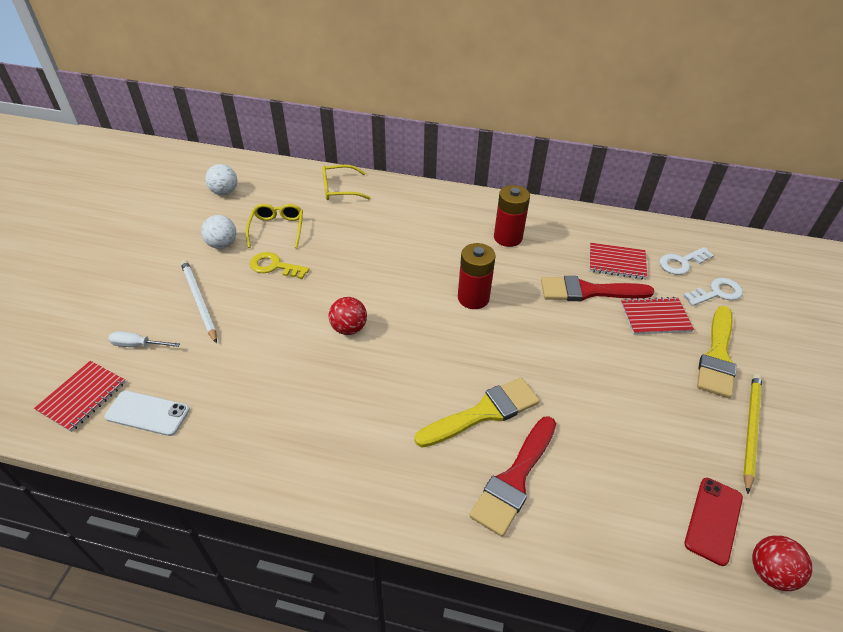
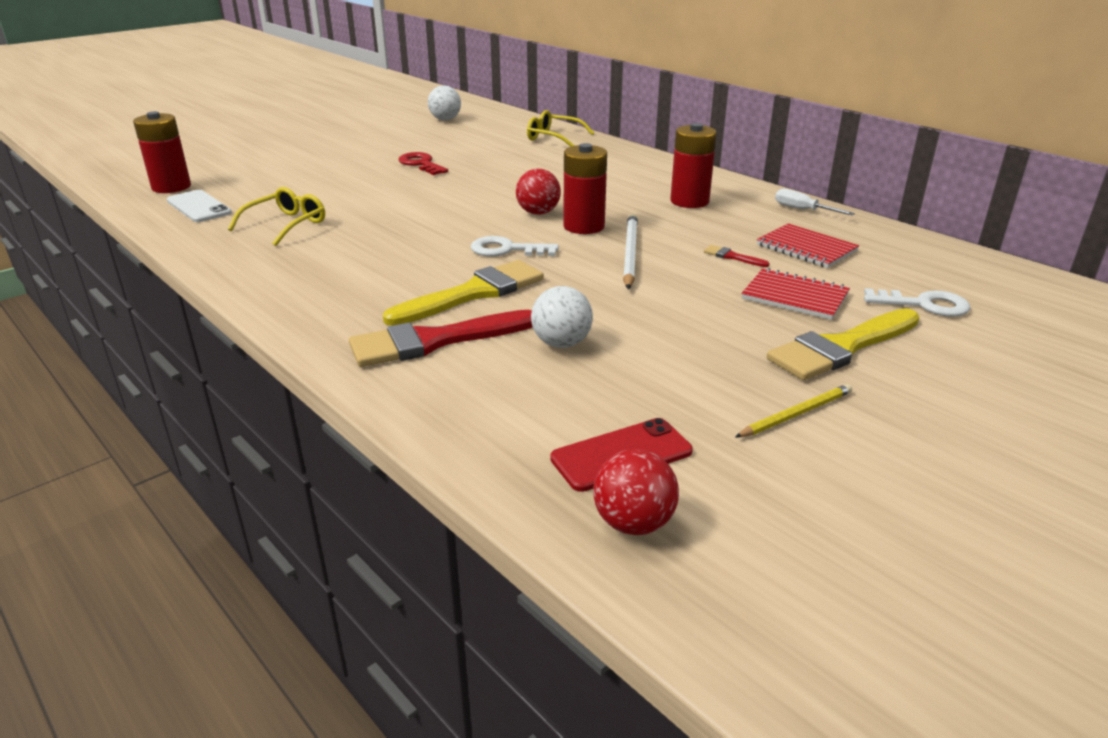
camera: 35 degrees right, 15 degrees down
(82, 397) = (171, 187): red notebook -> red battery
(138, 345) = (249, 175): white screwdriver -> white screwdriver (803, 210)
(199, 301) = (330, 166): white pencil -> white pencil (630, 253)
(222, 244) = (397, 144): white ball -> white ball (561, 343)
(274, 266) = (421, 164): yellow key -> red key
(277, 229) = (457, 146): yellow glasses -> yellow glasses (286, 225)
(349, 328) = (428, 211): red ball -> red ball (538, 213)
(484, 412) = (474, 293): yellow brush -> yellow brush turned 45 degrees counterclockwise
(588, 291) = (732, 257): red brush -> red brush, size x0.42
(681, 263) = (905, 271): white key -> white key (507, 250)
(750, 429) = (796, 414): yellow pencil -> yellow pencil, size x0.66

